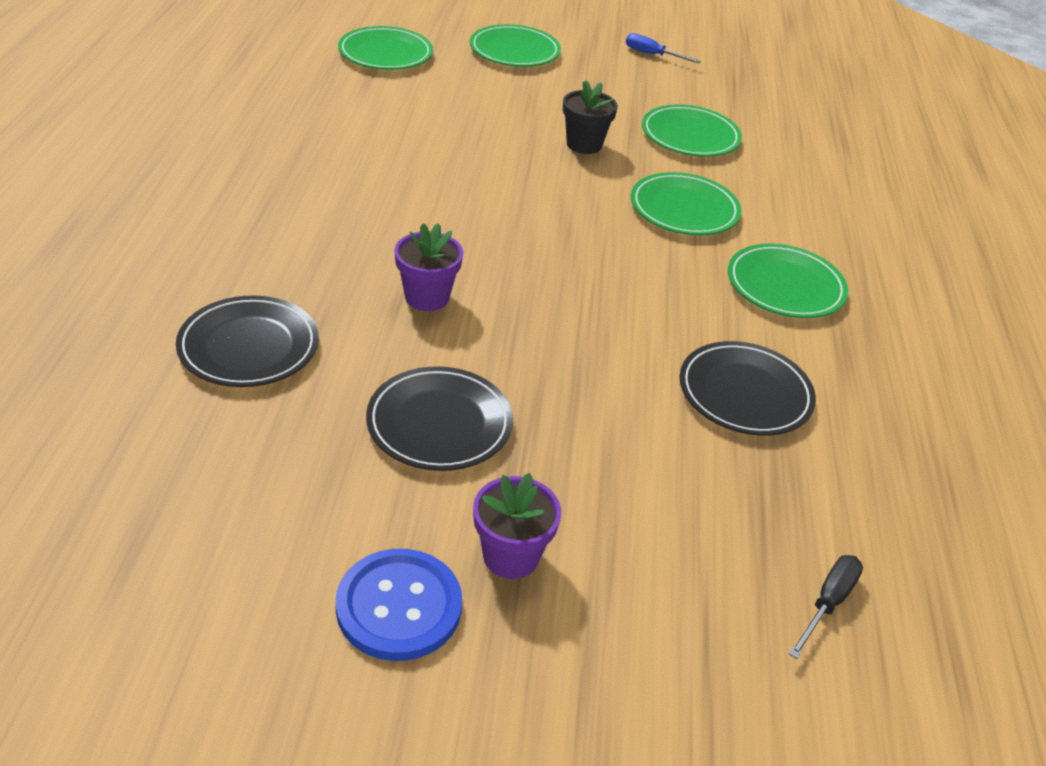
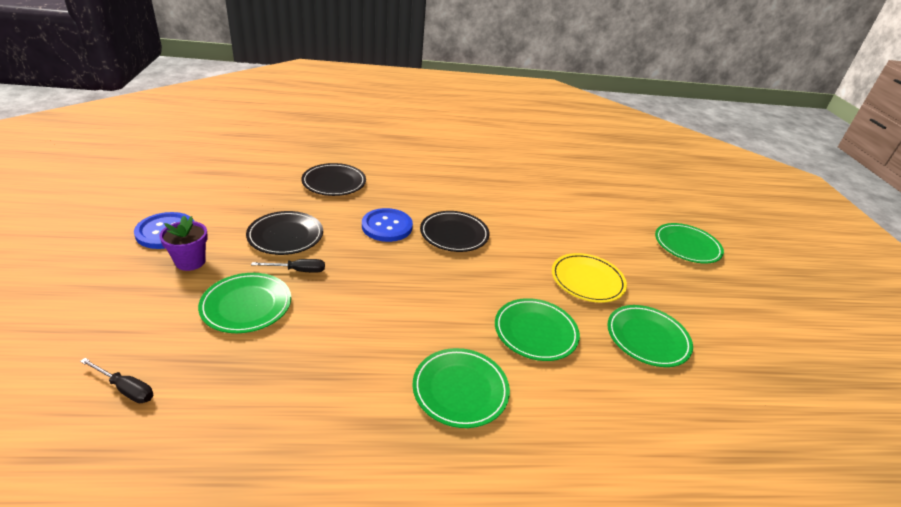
camera: 80 degrees right, 5 degrees down
(385, 53) = (627, 197): green plate -> green plate (246, 305)
(427, 297) = (387, 226): purple flower pot -> blue button
(547, 411) = (298, 270): none -> black screwdriver
(584, 144) = (587, 280): black flower pot -> yellow plate
(652, 55) = (763, 317): blue screwdriver -> none
(745, 393) = (324, 357): black plate -> black plate (454, 234)

